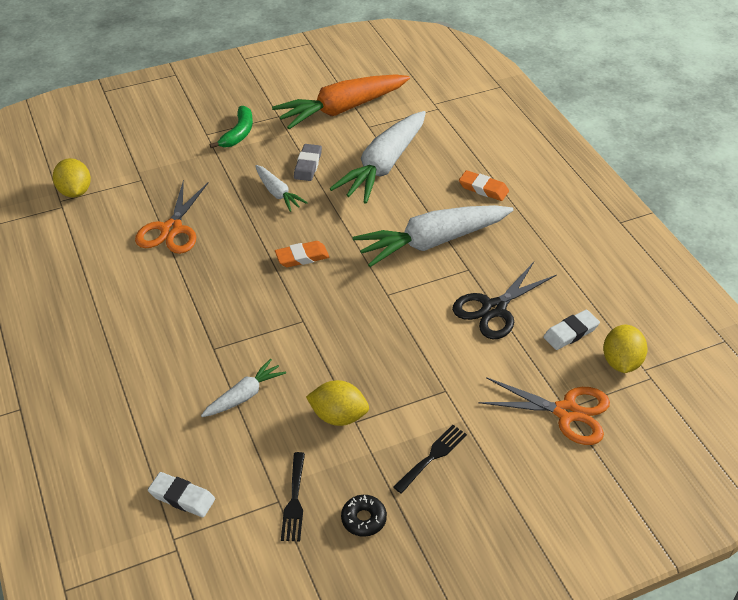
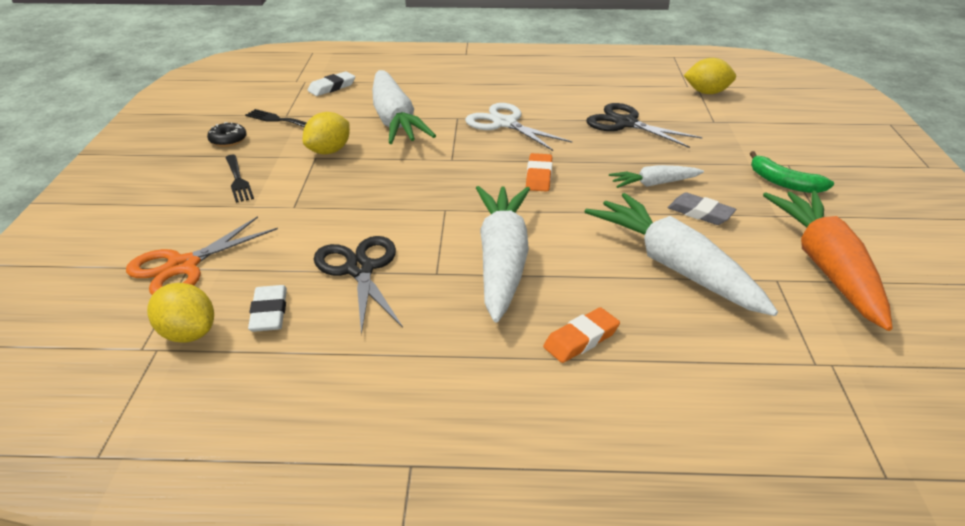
camera: 115 degrees right, 10 degrees down
(171, 229) = (625, 123): orange scissors -> black scissors
(210, 308) = (504, 123): none -> white scissors
(244, 395) = (394, 120): white carrot -> white carrot, size x1.99

